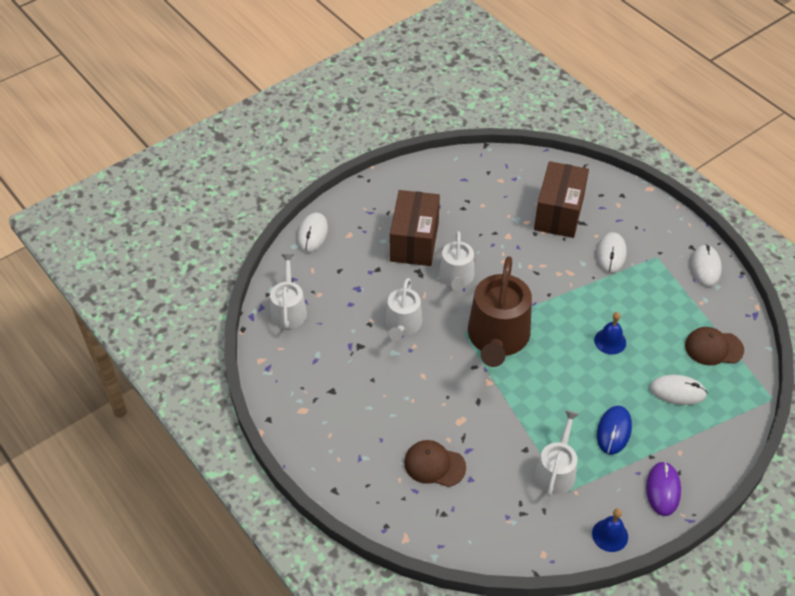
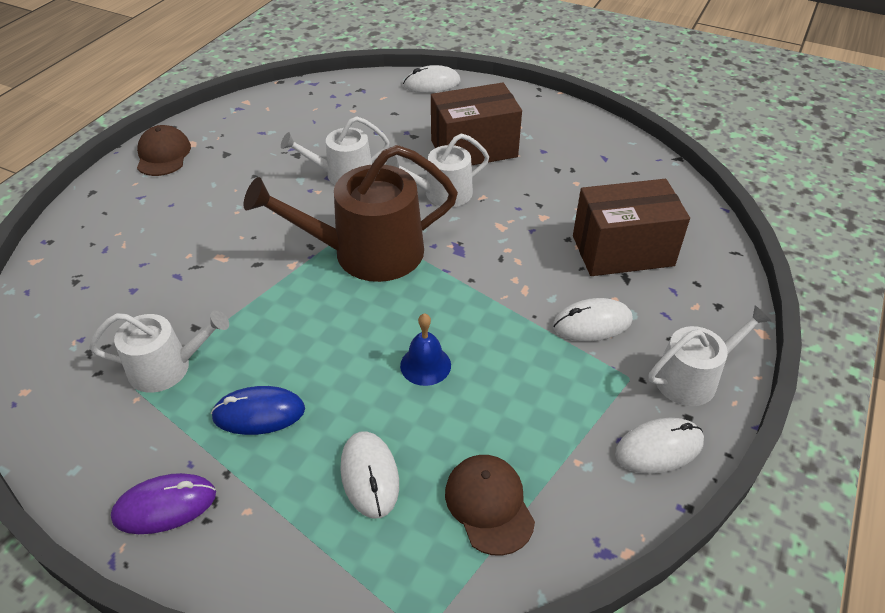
camera: 65 degrees right, 5 degrees down
(289, 309) = (320, 98): white watering can -> white watering can (692, 378)
(434, 465) = (146, 254): brown cap -> brown cap (163, 155)
(610, 535) = (66, 458): blue bell -> none

